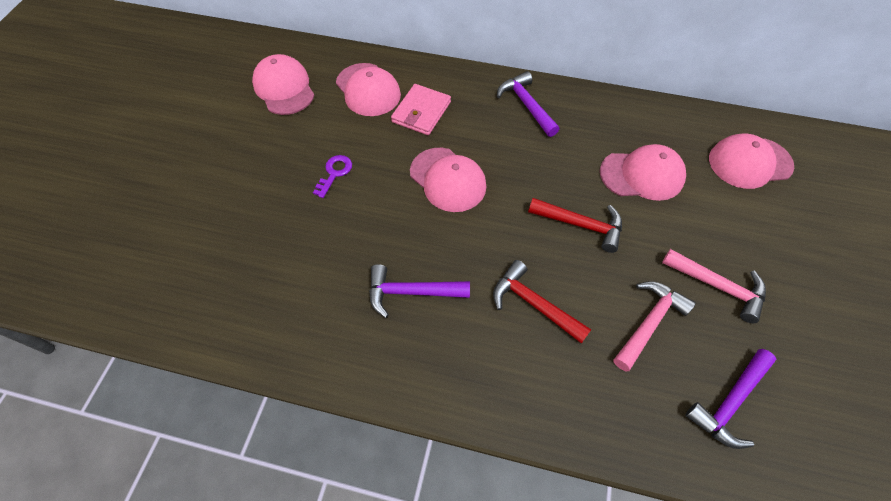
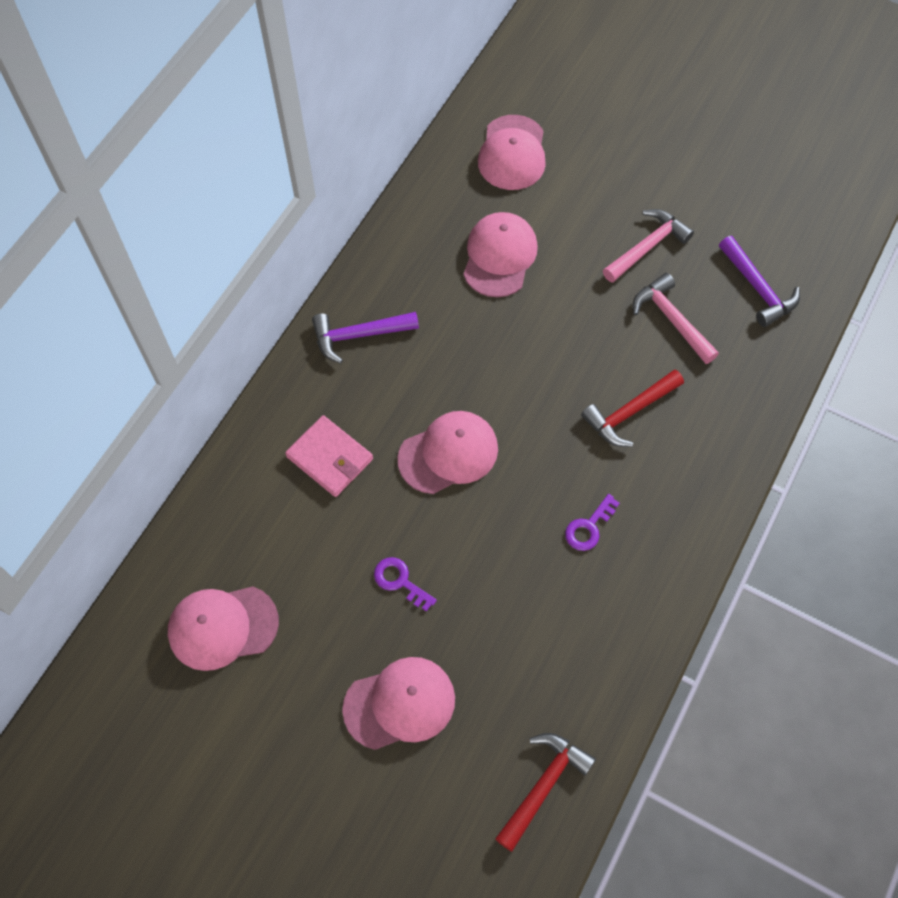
camera: 75 degrees left, 5 degrees up
(368, 90) = (266, 515): pink cap -> pink cap (399, 704)
(411, 292) = (589, 527): purple hammer -> purple key
(581, 225) = (548, 338): red hammer -> red hammer (543, 785)

